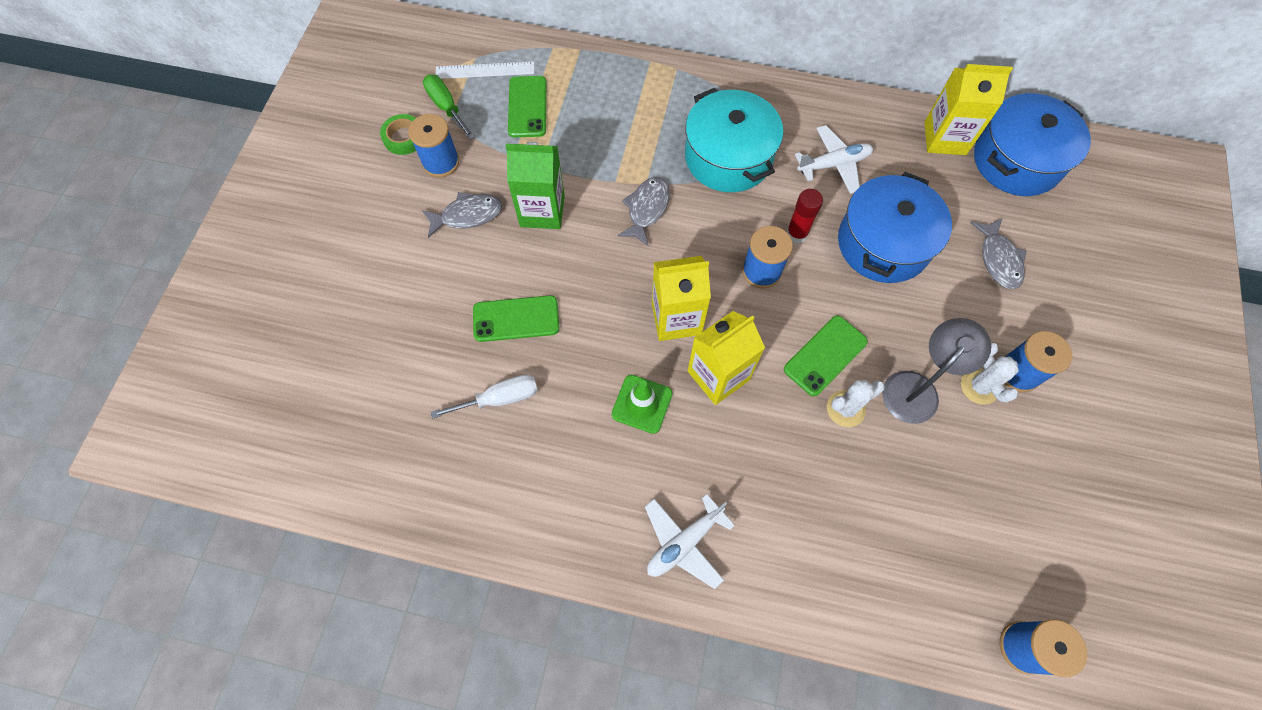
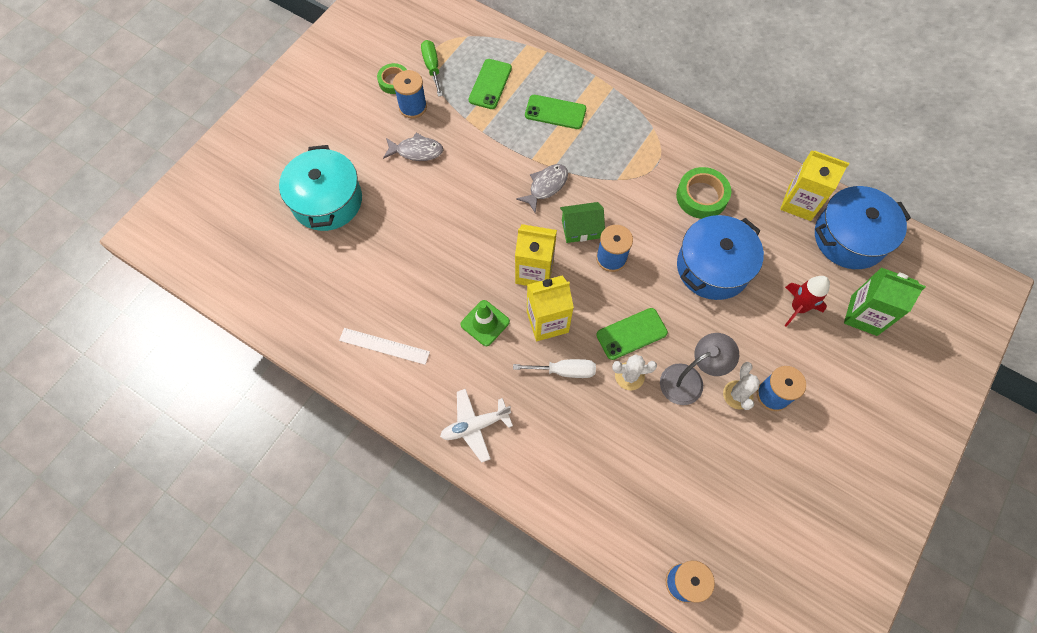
camera: 20 degrees right, 0 degrees up
(485, 70) = (470, 48): white ruler -> white ruler (384, 346)
(500, 399) = (389, 286): white screwdriver -> white screwdriver (564, 371)
(516, 319) = (421, 235): green phone -> green phone (555, 112)
(542, 211) = (470, 164): green carton -> green carton (864, 315)
(710, 247) = (580, 229): none -> green house
(728, 157) = (623, 166): turquoise pot -> turquoise pot (327, 201)
(796, 234) = (649, 239): red glue stick -> none
(833, 164) = (701, 196): white plane -> green tape
(998, 259) = (798, 308): grey fish -> red rocket

